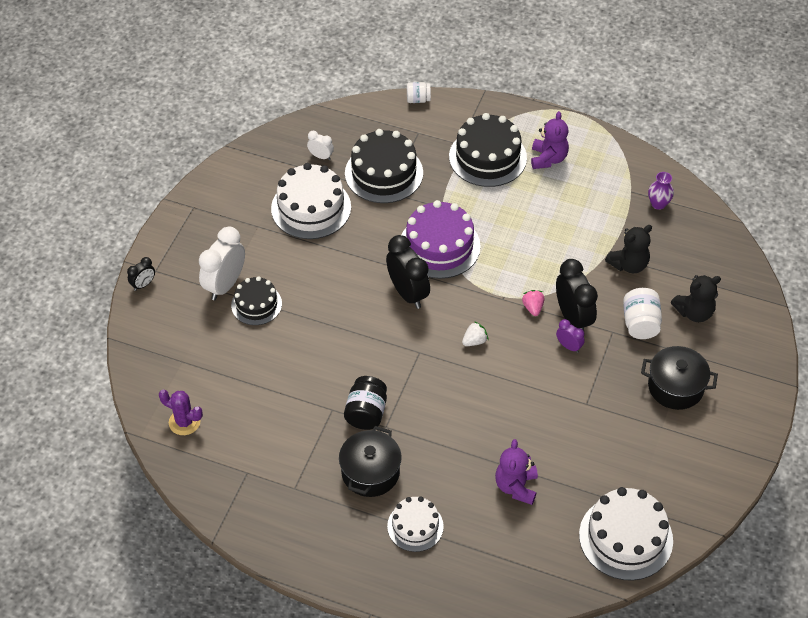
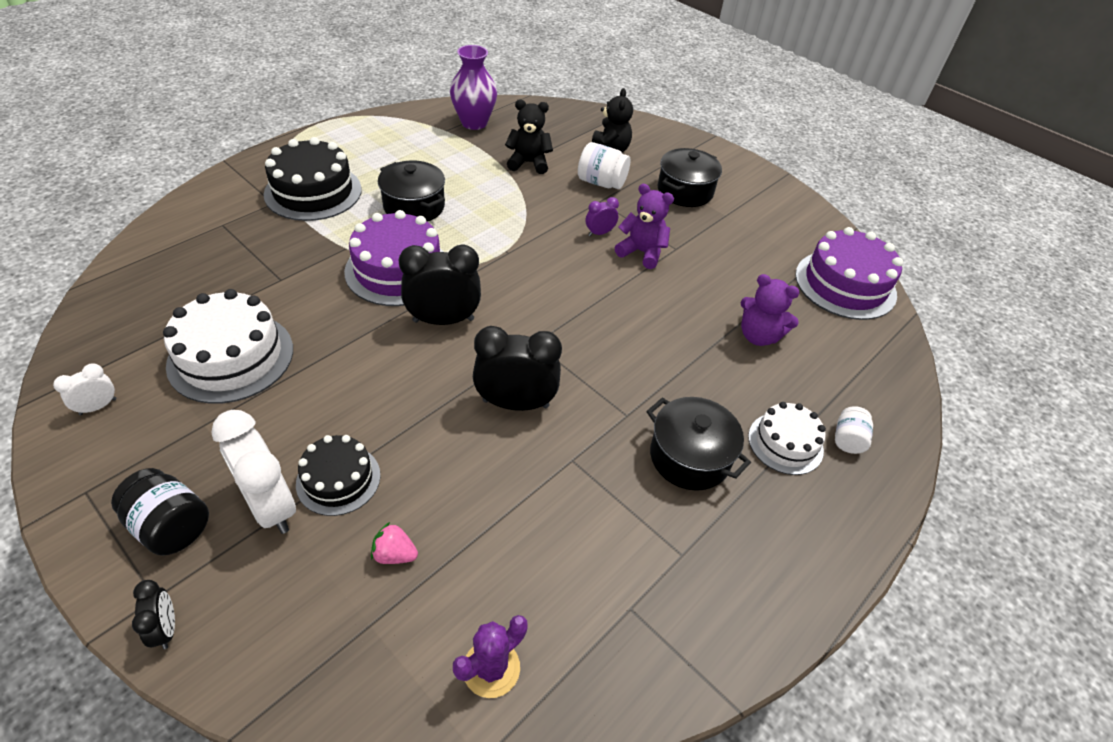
camera: 70 degrees left, 5 degrees down
(321, 156) = (159, 316): white clock -> white clock (98, 406)
(366, 413) = (596, 426): black jar -> black jar (171, 526)
(384, 173) = (249, 272): black cake -> none
(418, 99) = (175, 207): white jar -> white jar (848, 439)
(474, 341) = (549, 293): white strawberry -> none
(514, 220) = (414, 206): none -> black pot
(533, 308) = (535, 237): pink strawberry -> pink strawberry (395, 554)
(548, 159) = (358, 158): purple teddy bear -> purple teddy bear (642, 252)
(573, 318) = (567, 217): black clock -> black clock (515, 403)
(625, 537) = (845, 284): white cake -> purple cake
(628, 264) = (529, 163): black teddy bear -> black teddy bear turned 75 degrees counterclockwise
(658, 204) = (474, 123): purple vase -> purple vase, size x1.76

